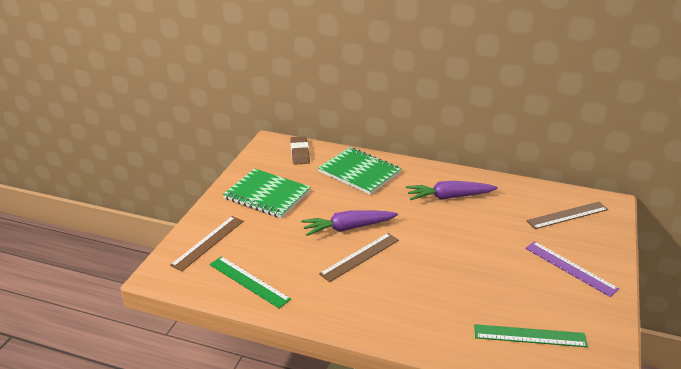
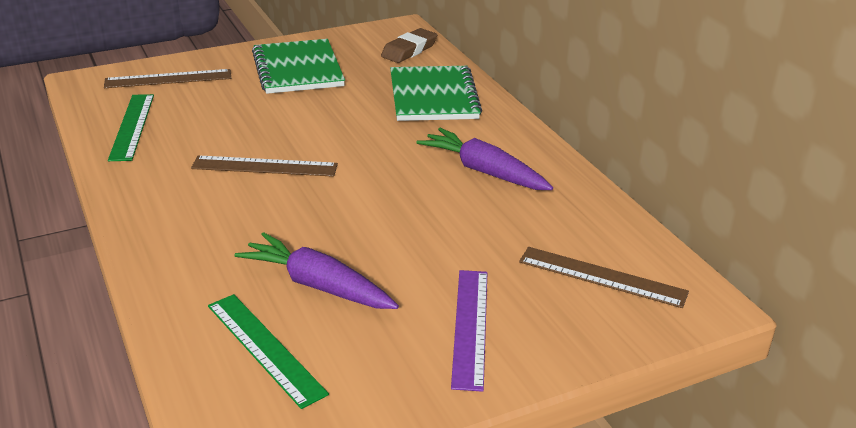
camera: 45 degrees right, 0 degrees up
(348, 228) = (309, 137): purple carrot -> purple carrot (318, 285)

